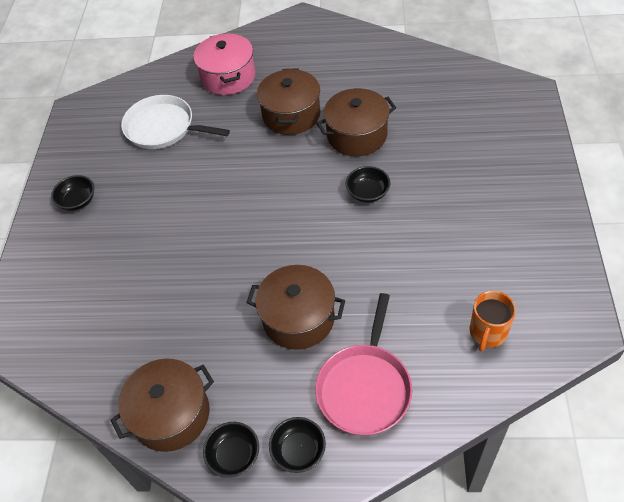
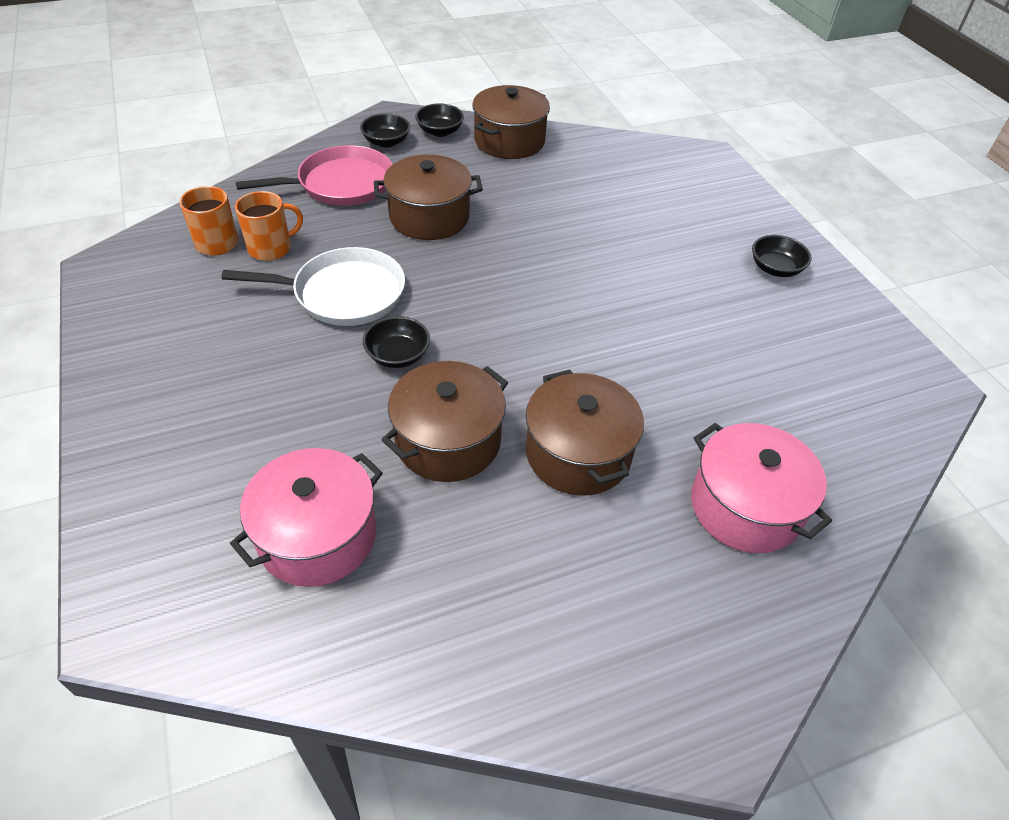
camera: 150 degrees right, 5 degrees down
(163, 128) = (765, 384): white pan -> white pan (343, 294)
(365, 387) = (340, 184): pink pan -> pink pan turned 75 degrees clockwise
(437, 105) = (317, 536): none -> pink pot
(441, 314) = (271, 248): none -> orange mug

